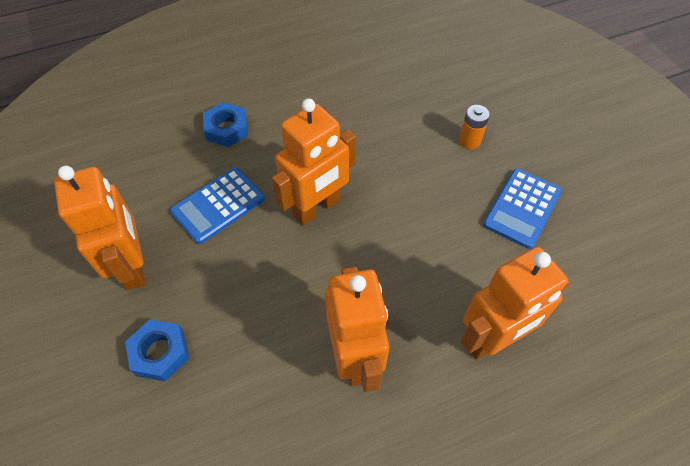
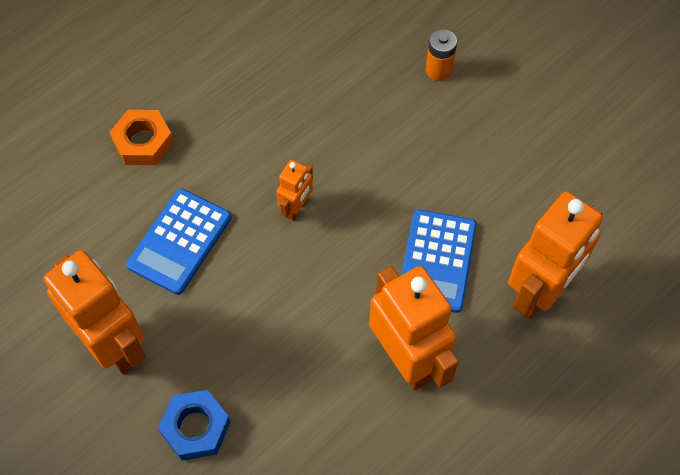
camera: 20 degrees left, 5 degrees up
(226, 129) = (143, 142): blue nut -> orange nut
(317, 208) = (296, 208): orange robot -> orange robot, size x0.49
(522, 208) = (523, 136): blue calculator -> blue calculator (437, 261)

